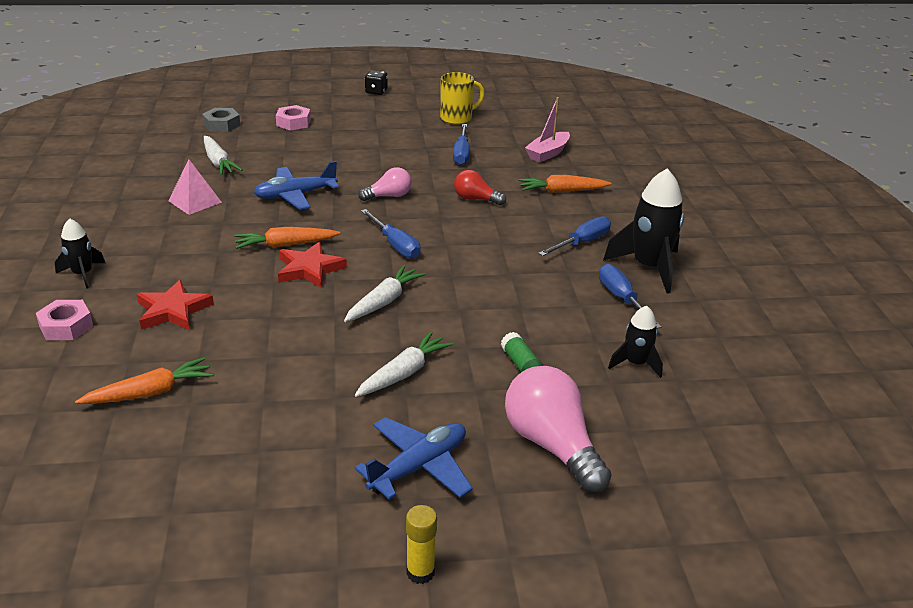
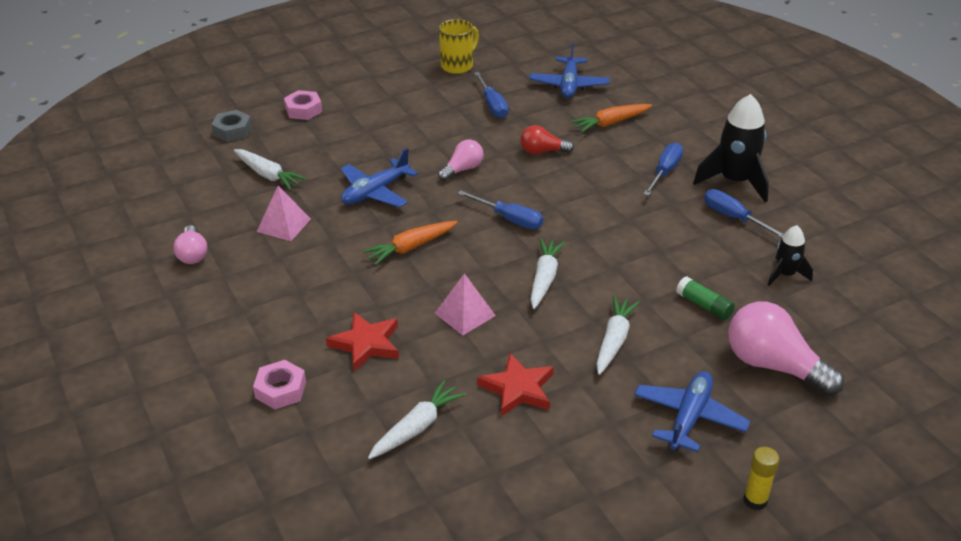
camera: 20 degrees left, 5 degrees up
(82, 274) = (246, 333): black rocket -> none
(101, 204) = (192, 254): none -> pink light bulb
(149, 392) = (416, 427): orange carrot -> white carrot
(282, 311) = (465, 314): none -> pink pyramid
(309, 269) = (453, 265): red star -> red star (518, 389)
(376, 92) = (355, 53): black dice -> none
(548, 153) = (569, 85): pink boat -> blue plane

